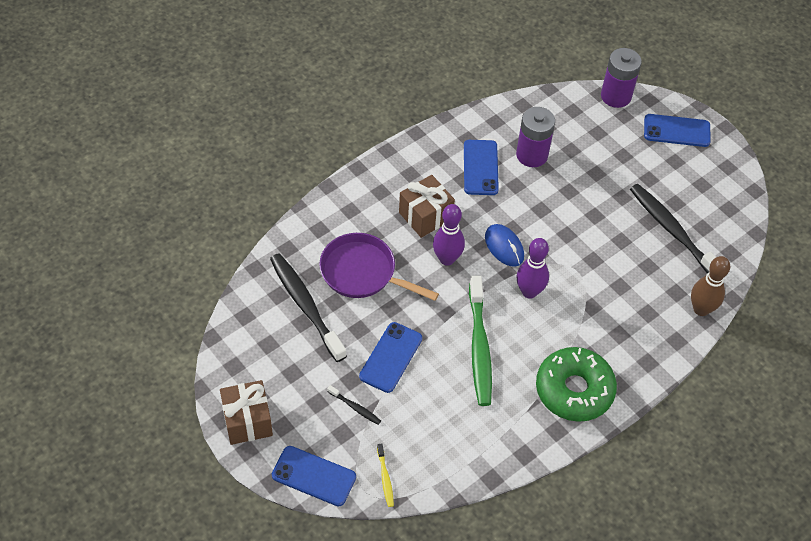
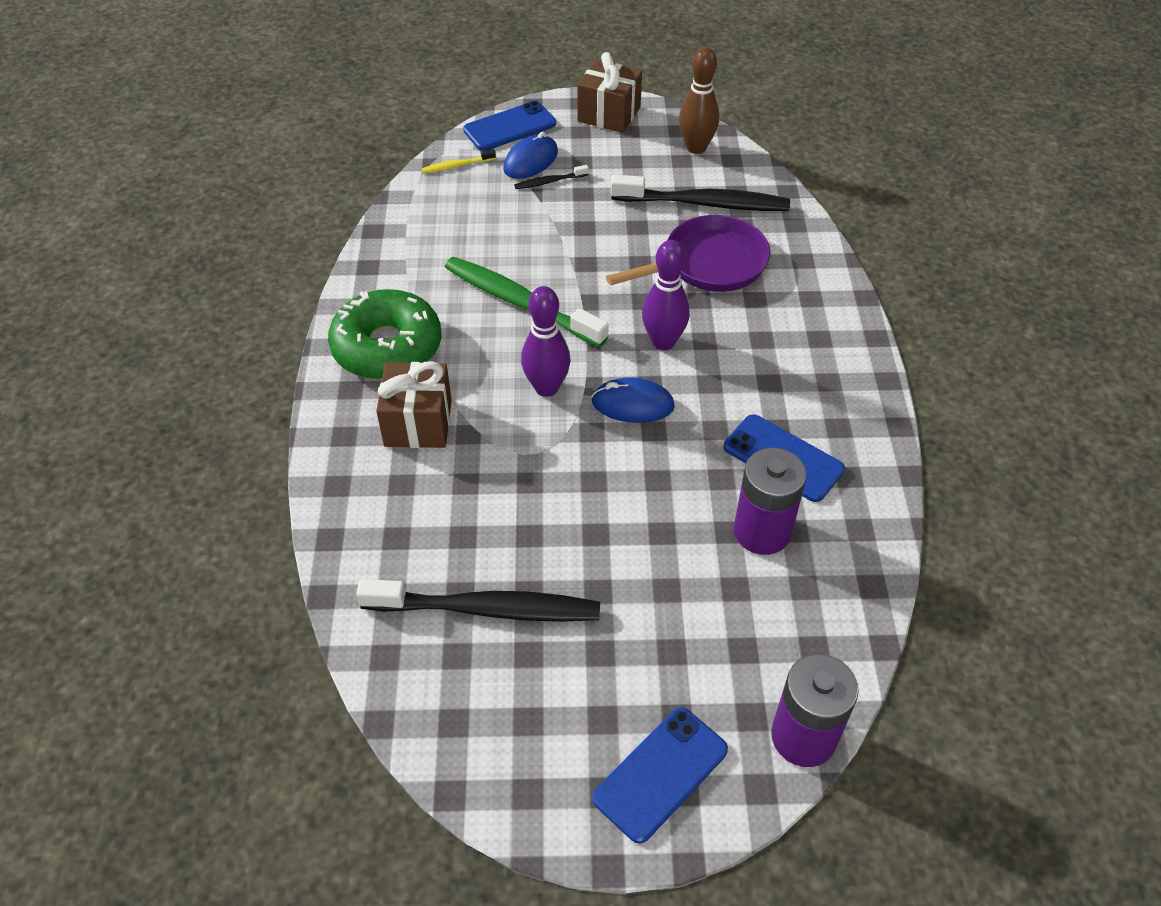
camera: 130 degrees right, 5 degrees down
(342, 435) = (530, 161): none -> blue mouse
(385, 478) = (457, 166): yellow toothbrush -> yellow toothbrush turned 45 degrees counterclockwise
(391, 357) = (579, 232): blue phone -> none
(425, 216) = (745, 358): brown gift -> brown gift (418, 423)
(701, 309) = (346, 545): brown bowling pin -> brown bowling pin (696, 148)

